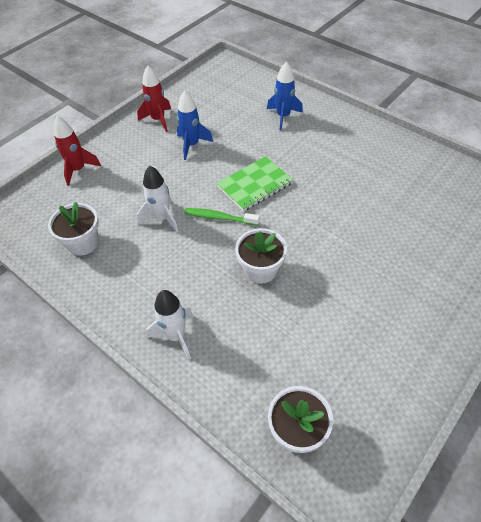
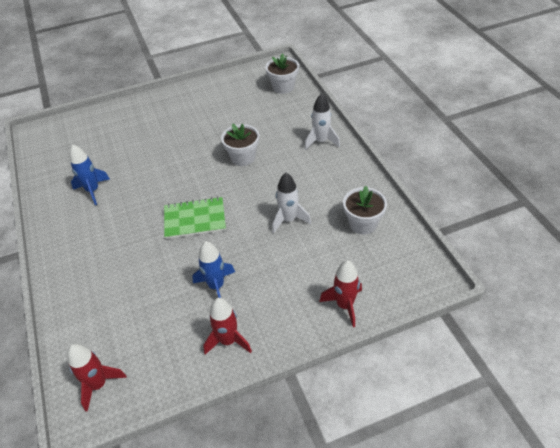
camera: 150 degrees left, 5 degrees down
(219, 217) = (243, 203): green toothbrush -> none
(226, 75) = (98, 384): none -> red rocket
(283, 116) = (103, 282): blue rocket -> blue rocket (93, 190)

